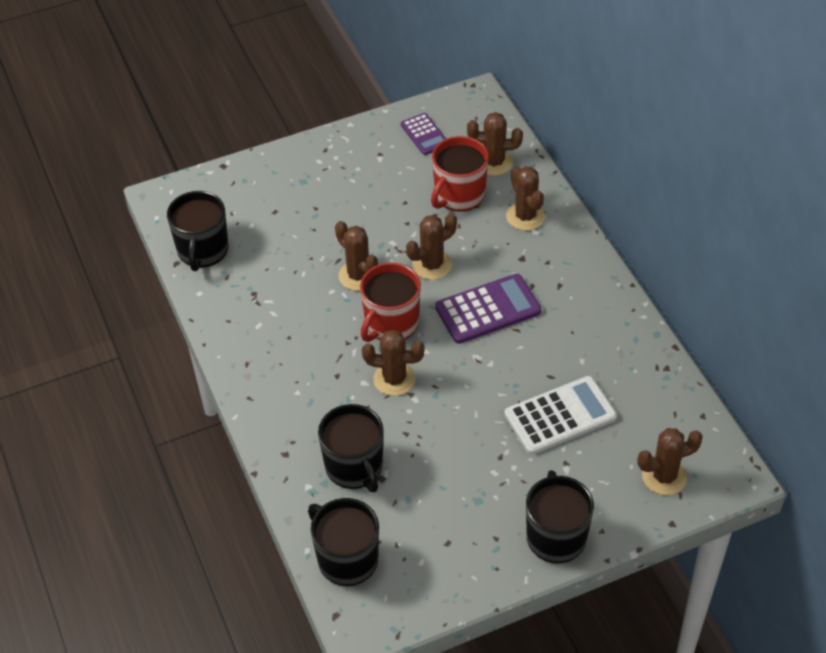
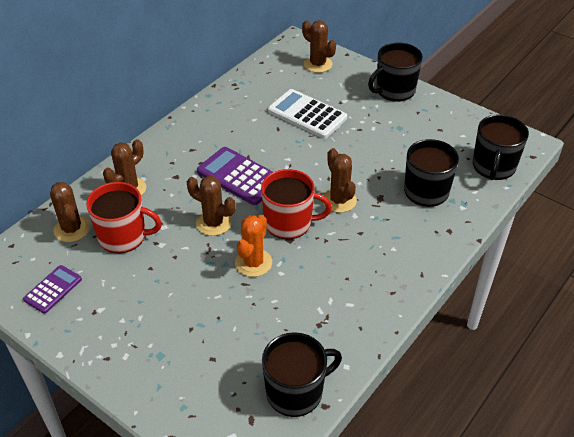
camera: 120 degrees left, 5 degrees down
(358, 276) = (253, 263): brown cactus -> orange cactus

